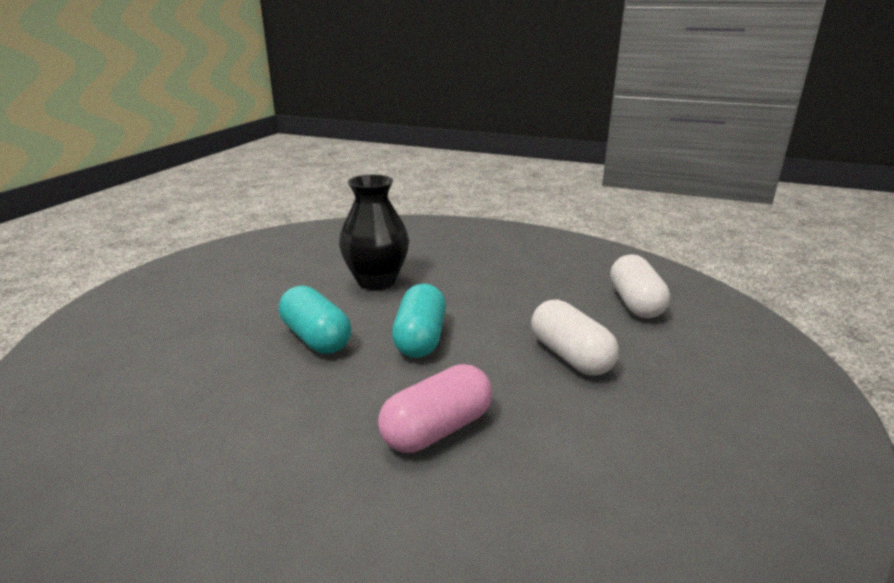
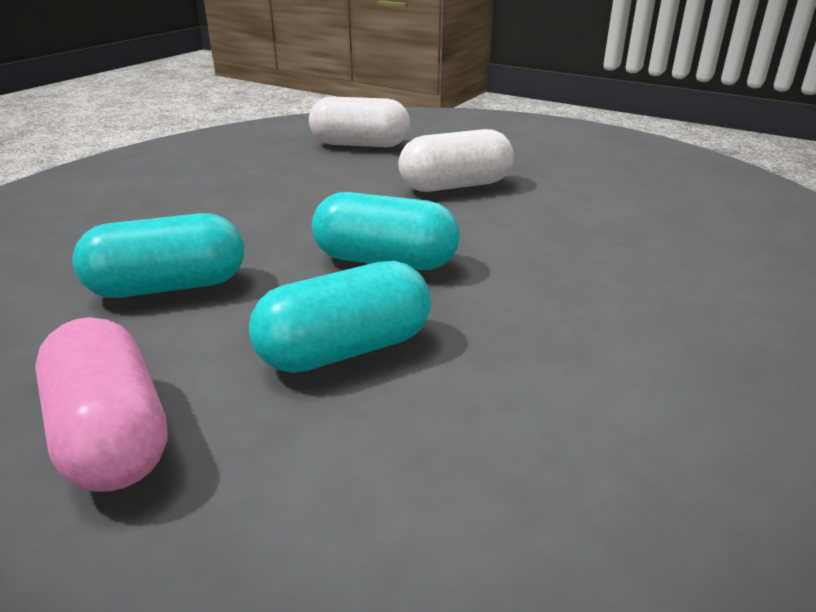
camera: 80 degrees left, 5 degrees up
(376, 281) = (168, 286): black vase -> turquoise capsule
(437, 429) = (589, 264): pink capsule -> pink capsule (112, 435)

